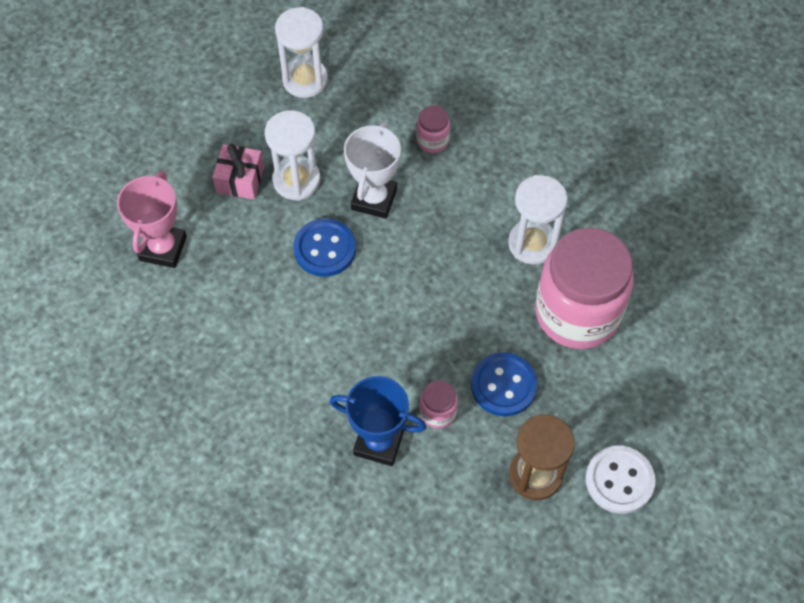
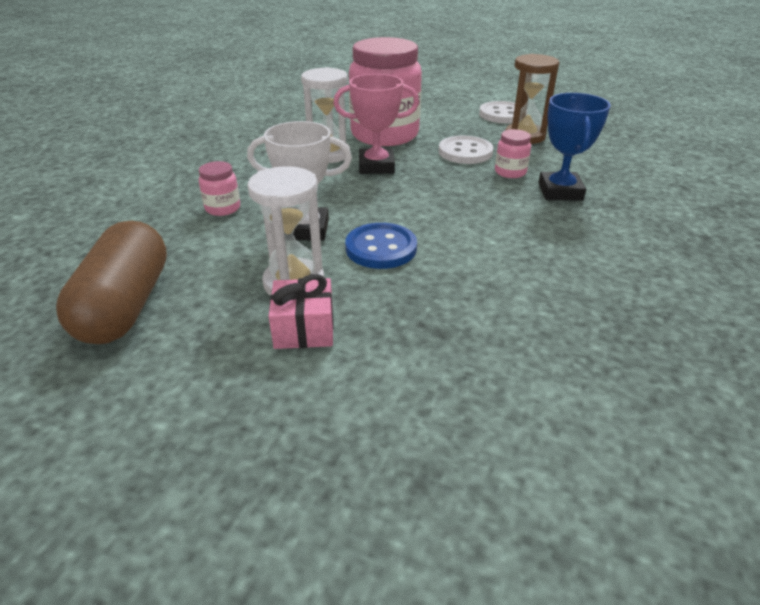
camera: 105 degrees left, 25 degrees down
(163, 248) = (444, 377): pink trophy -> pink trophy (376, 166)
(305, 80) = (126, 305): white hourglass -> brown capsule
(503, 385) = (465, 152): blue button -> white button

